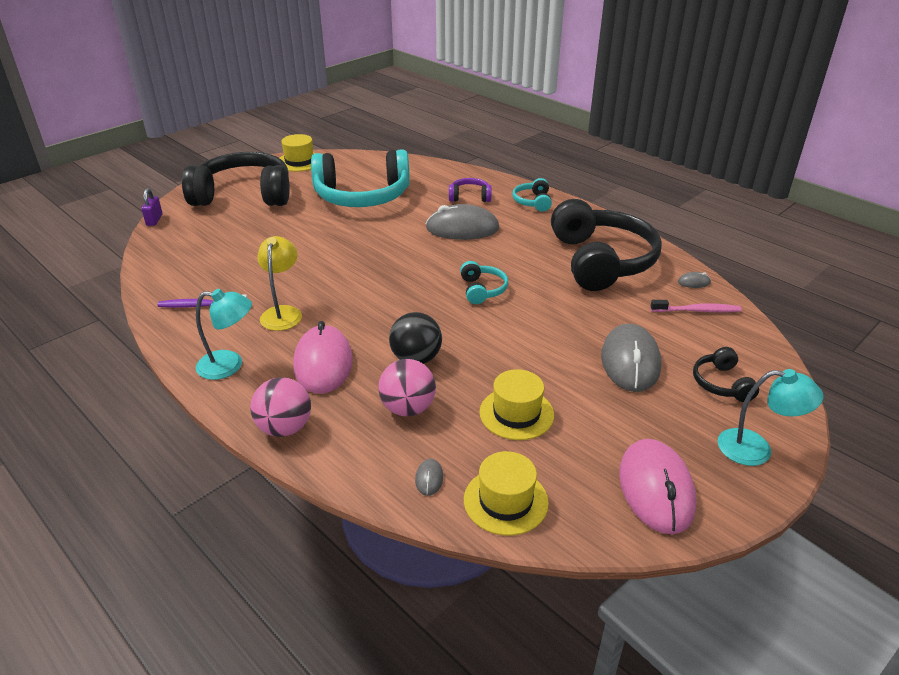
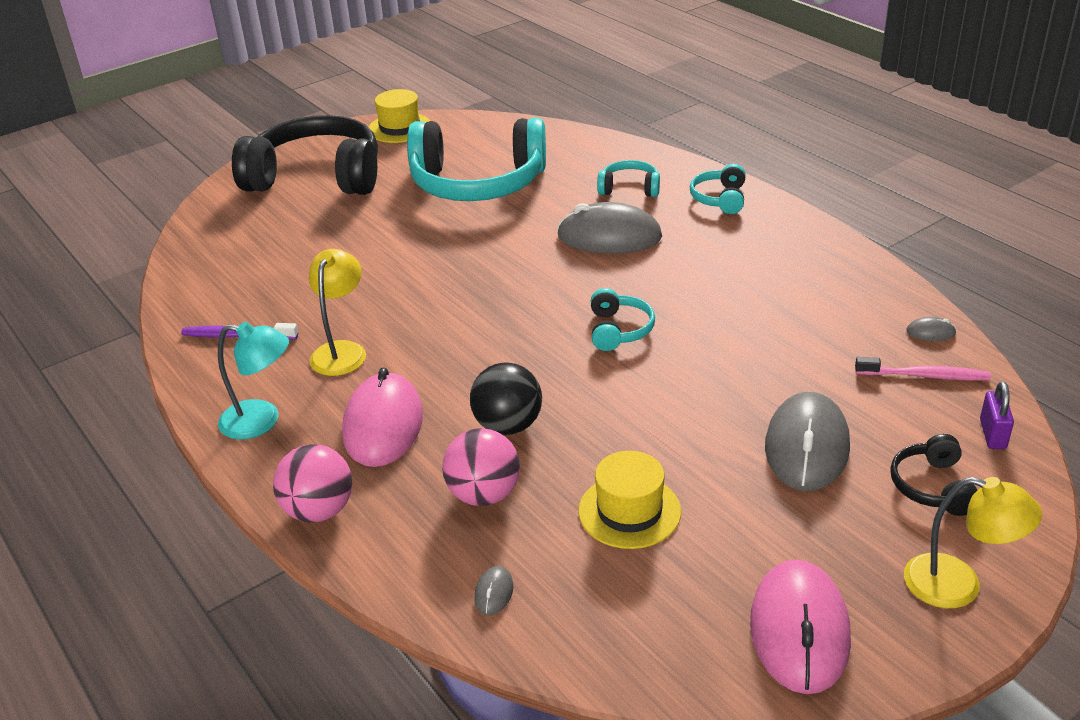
camera: 10 degrees right, 0 degrees up
(154, 220) = (194, 210): purple padlock -> purple padlock (992, 434)
(469, 197) = (629, 188): purple headphones -> turquoise headphones
(505, 501) = (589, 630): yellow hat -> none
(601, 261) = (799, 293): black headphones -> none
(756, 449) = (958, 585): turquoise lamp -> yellow lamp

